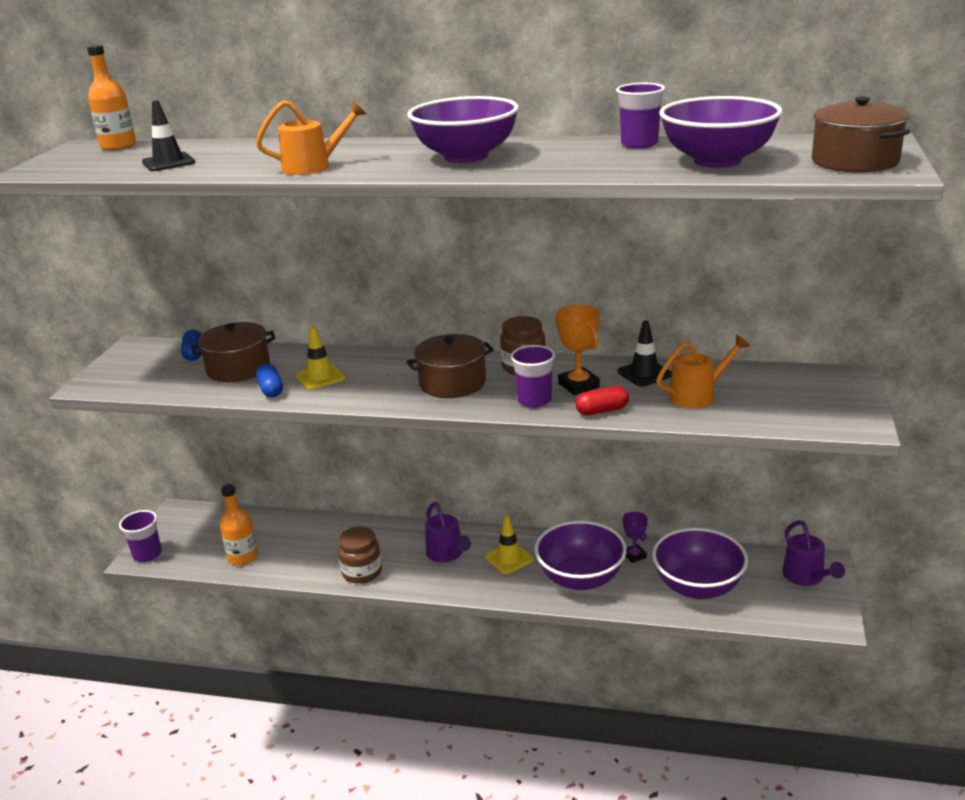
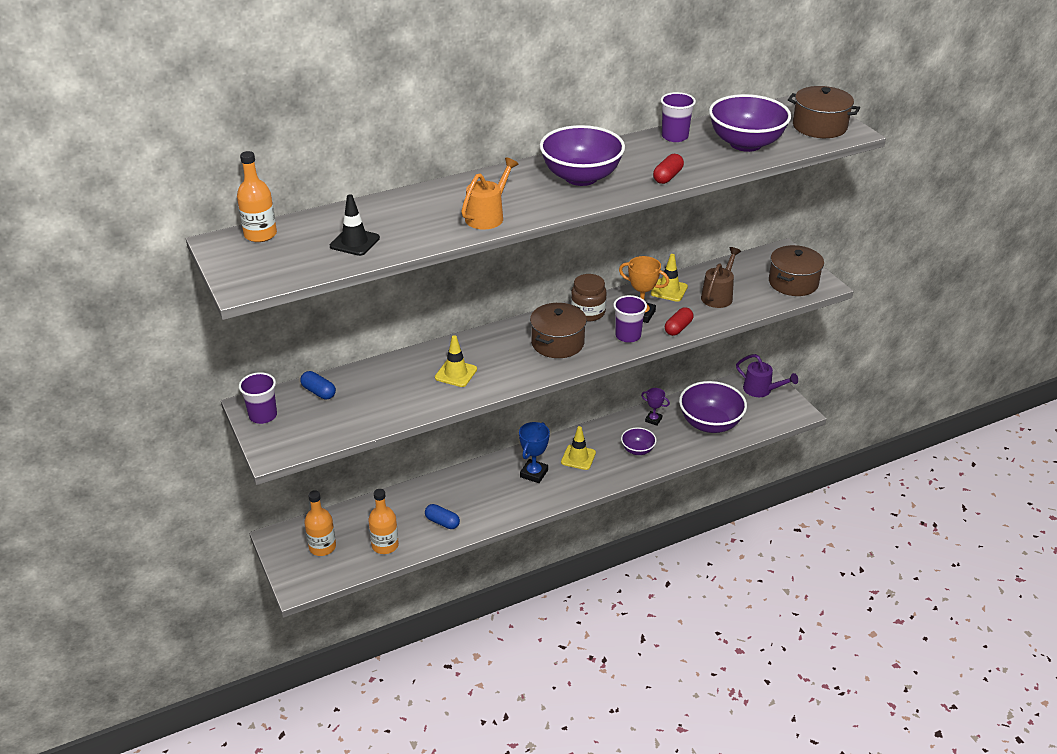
camera: 40 degrees left, 10 degrees up
(147, 554) = (301, 581): purple cup -> purple cup (263, 415)
(197, 535) = (322, 547): none -> orange bottle
(238, 368) = (378, 390): brown pot -> brown pot (793, 282)
(271, 389) = (434, 398): blue capsule -> blue capsule (442, 522)
(362, 572) = (490, 513): brown jar -> none
(447, 554) = (534, 473): purple watering can -> blue trophy
(560, 170) = (667, 177): none -> red capsule
(580, 578) = (637, 450): purple bowl -> purple bowl, size x0.51
(644, 373) = (669, 290): black traffic cone -> yellow traffic cone
(698, 395) = (718, 295): orange watering can -> brown watering can

